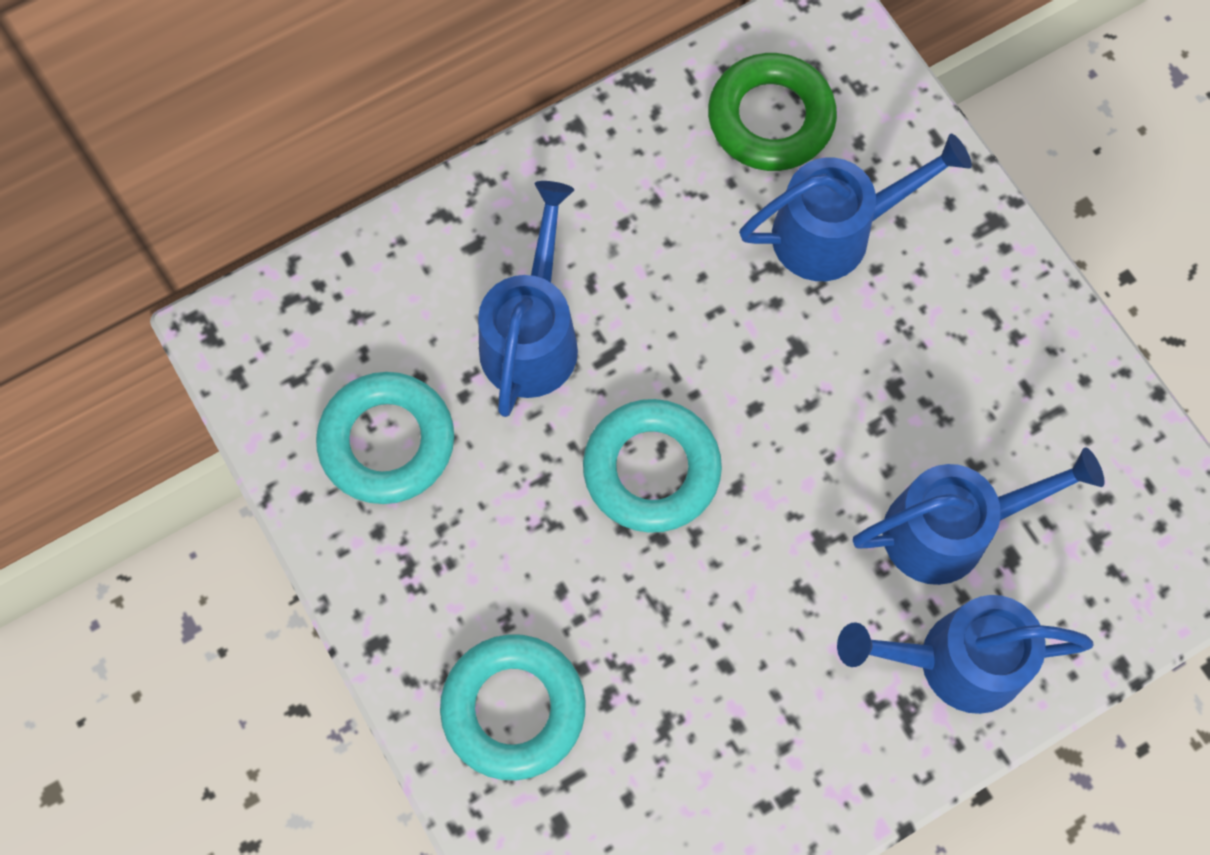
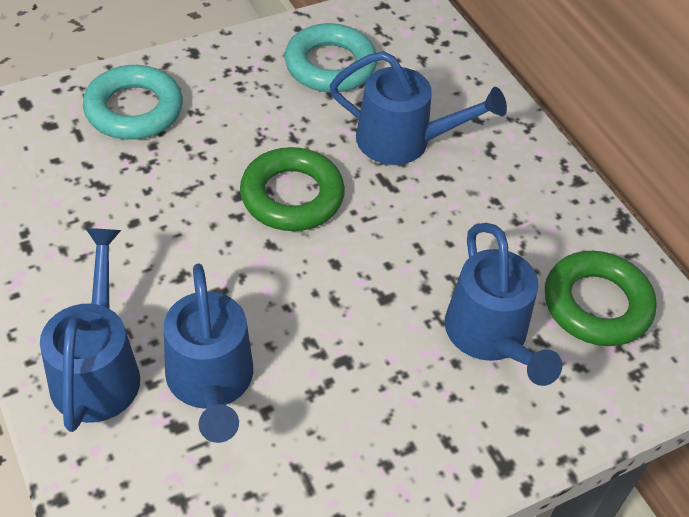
camera: 90 degrees right, 20 degrees down
(651, 470) = (292, 196): turquoise ring -> green ring

